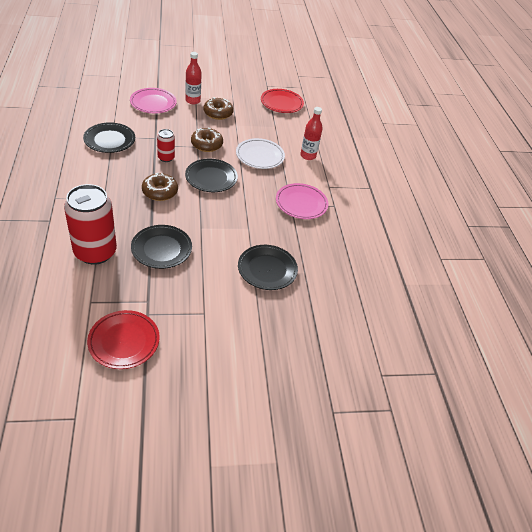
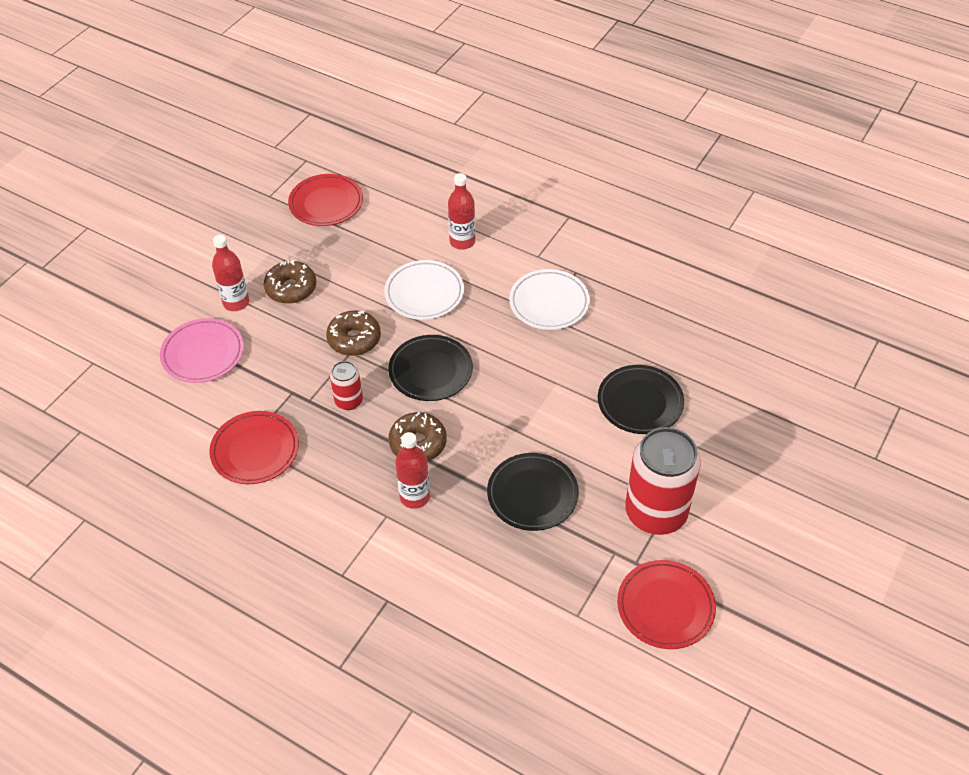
camera: 45 degrees left, 5 degrees up
(95, 252) = (489, 572): red can -> red can (655, 513)
(109, 140) = (255, 450): black plate -> red plate
(124, 204) = (415, 497): none -> red bottle
(301, 203) = (549, 303): pink plate -> white plate

